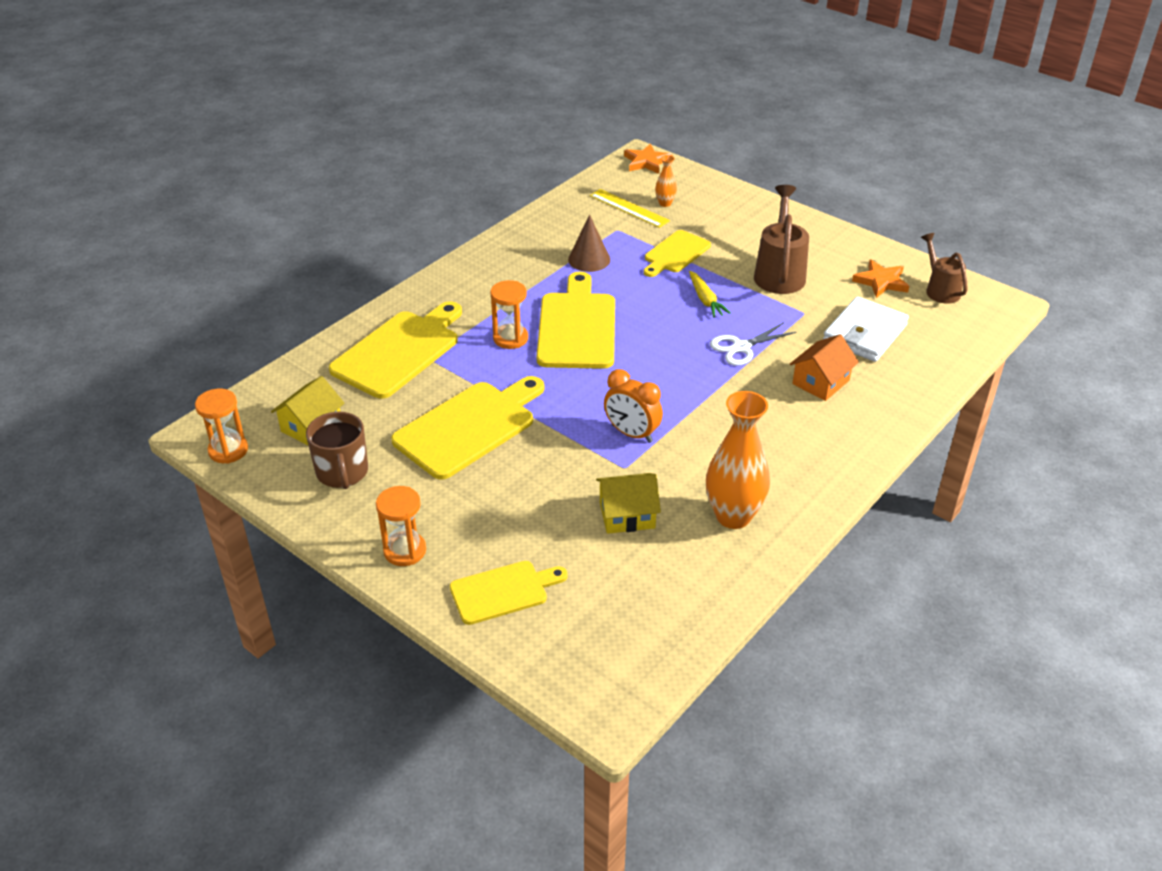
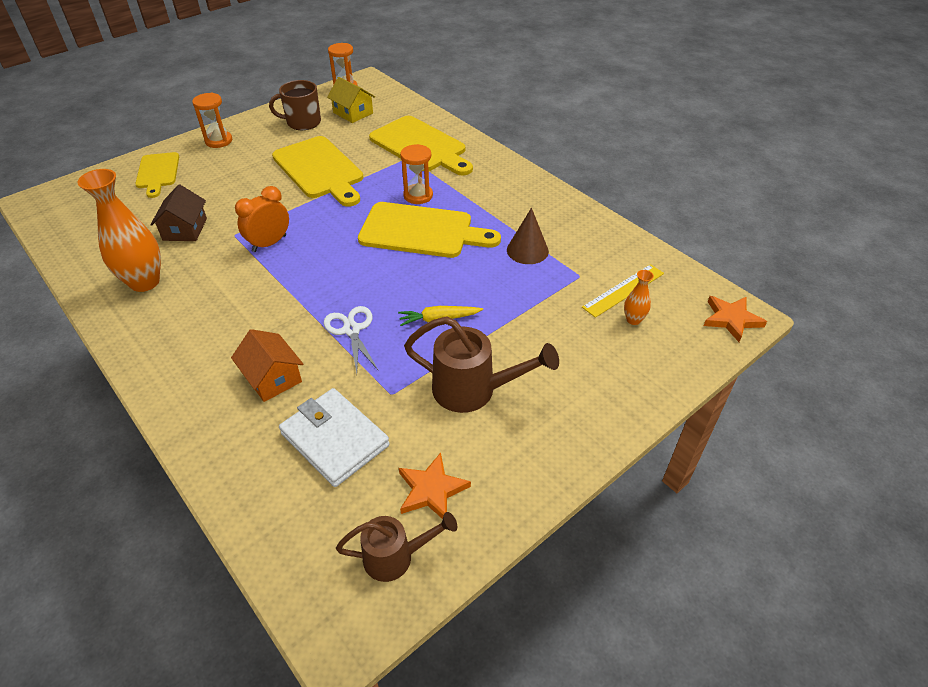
camera: 100 degrees right, 5 degrees up
(627, 515) = (185, 229): yellow house -> brown house
(675, 253) = (528, 311): yellow cutting board -> none

